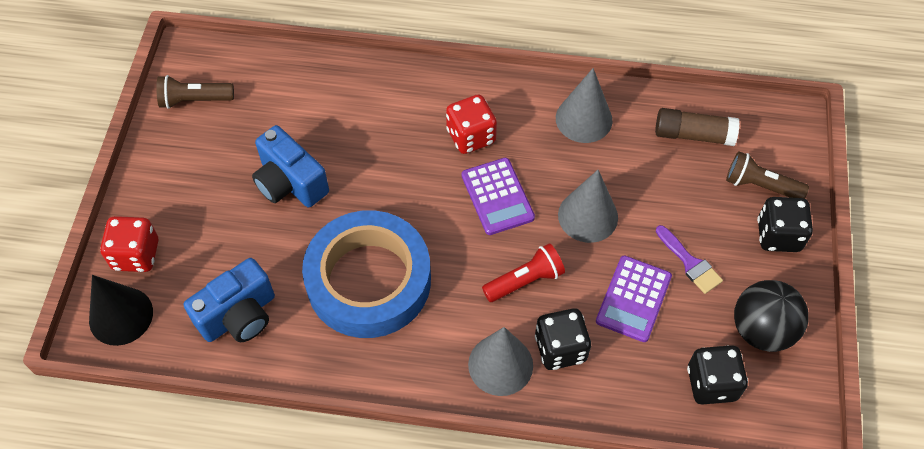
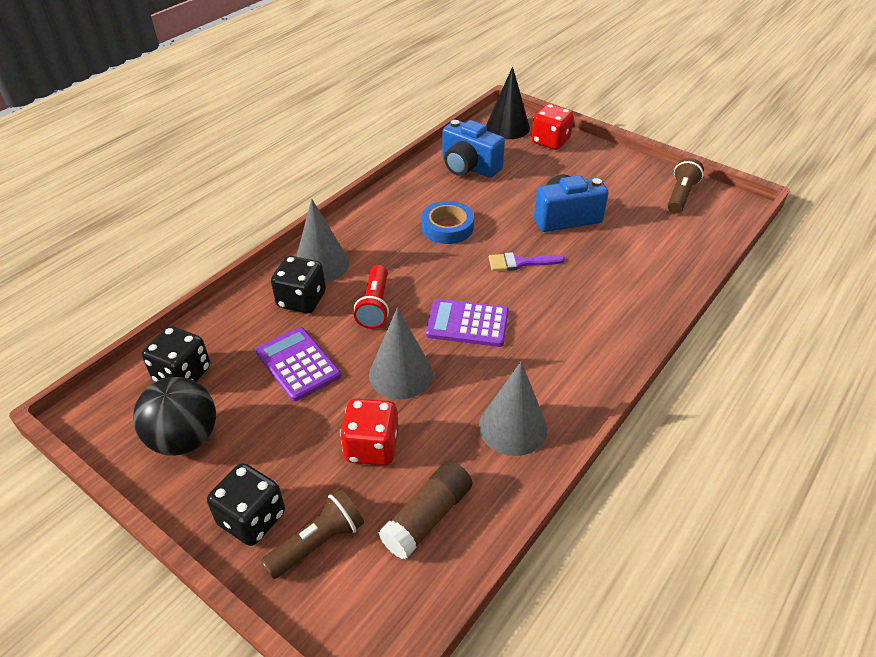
camera: 120 degrees right, 15 degrees down
(239, 315) = (469, 167): blue camera -> blue camera turned 45 degrees counterclockwise
(368, 280) = (447, 227): blue tape -> blue tape, size x0.50
(471, 136) = (545, 333): red dice -> red dice (372, 447)
(690, 263) = (292, 423): purple brush -> purple brush (520, 262)

